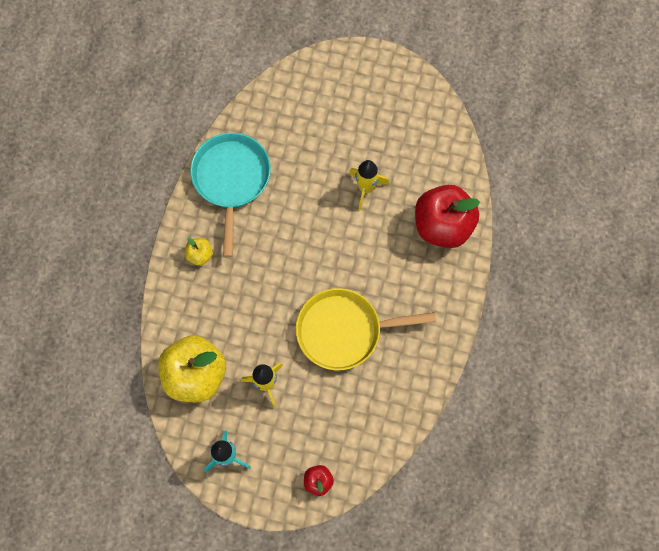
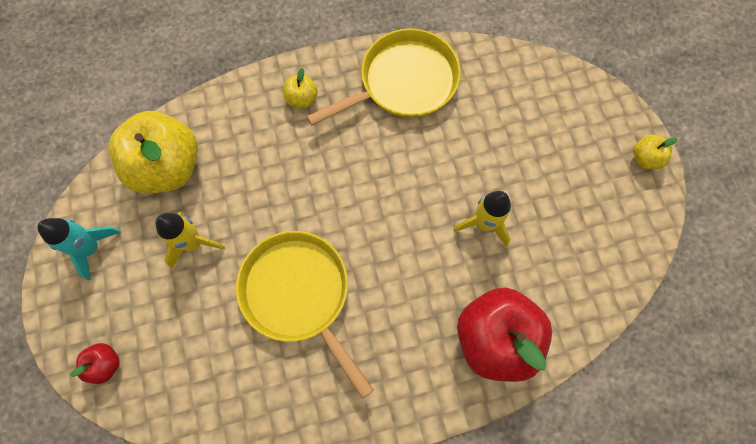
camera: 60 degrees right, 0 degrees up
(231, 180) = (403, 82): turquoise pan -> yellow pan
(382, 63) = (645, 158): none -> yellow apple

